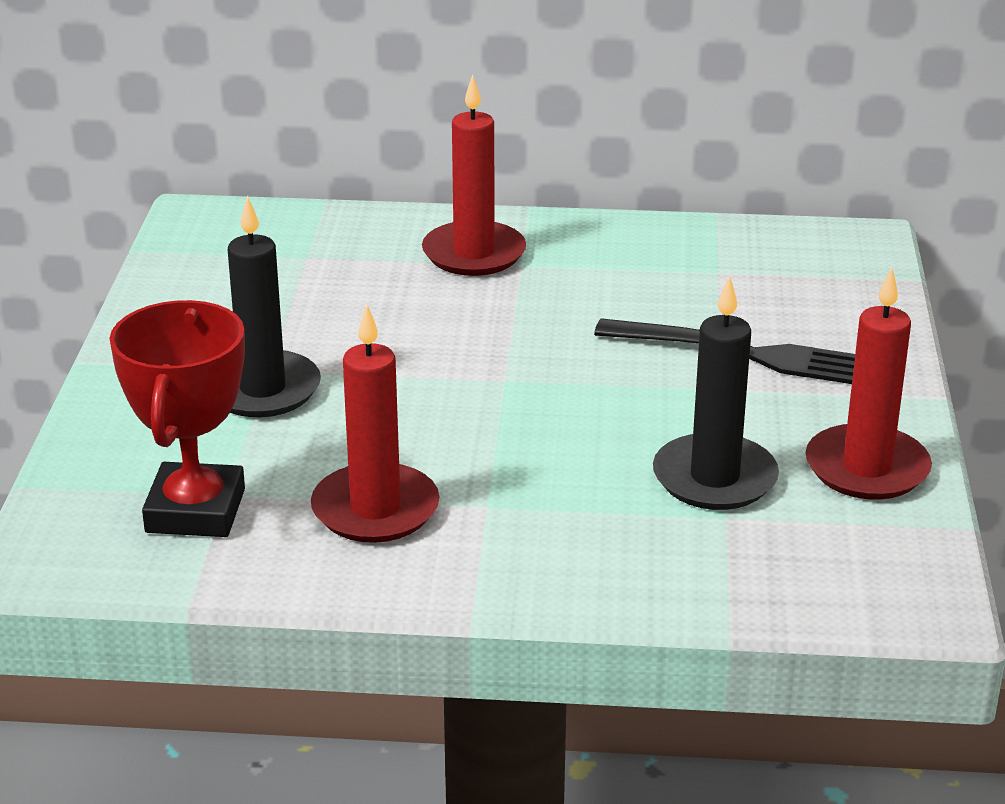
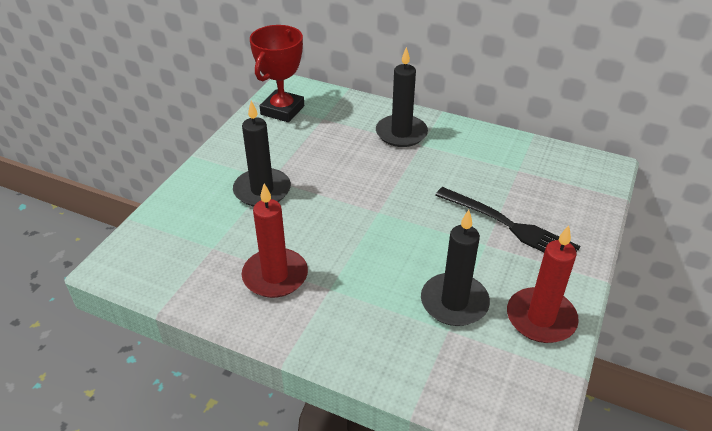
camera: 20 degrees right, 10 degrees up
(195, 511) = (193, 254): red trophy -> red trophy (282, 110)
(474, 254) = (401, 133): red candle -> black candle

